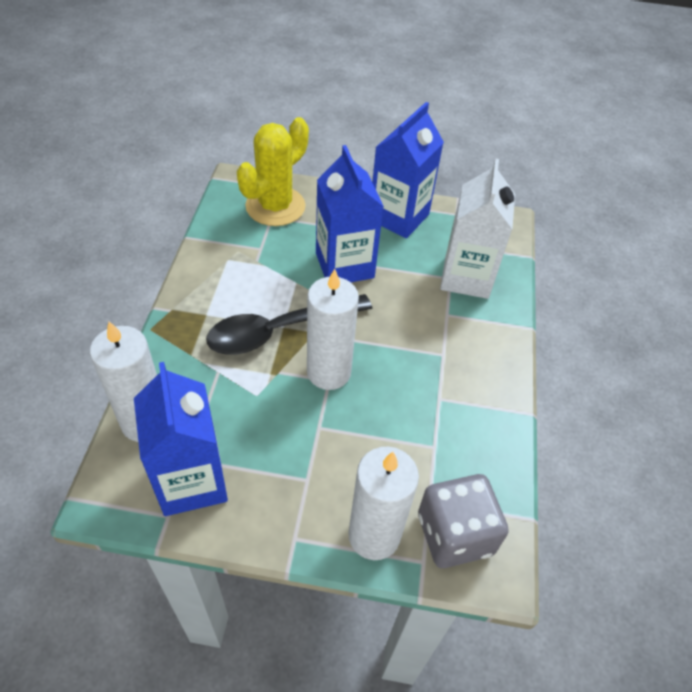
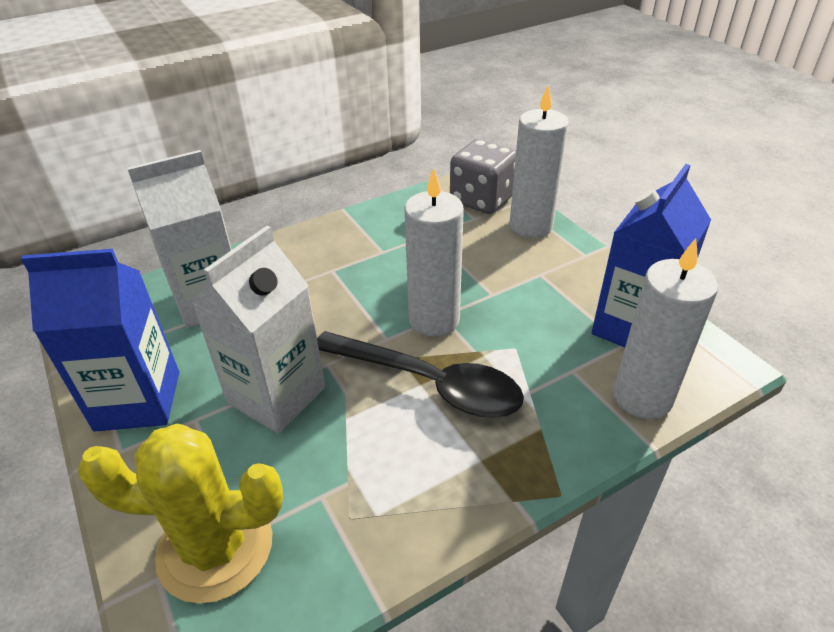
camera: 125 degrees left, 10 degrees down
(344, 265) = (276, 395): blue carton -> white carton

